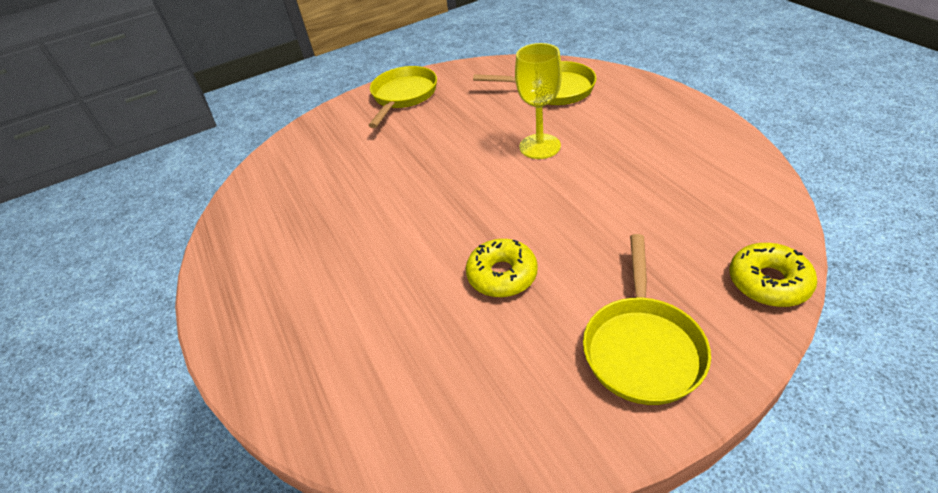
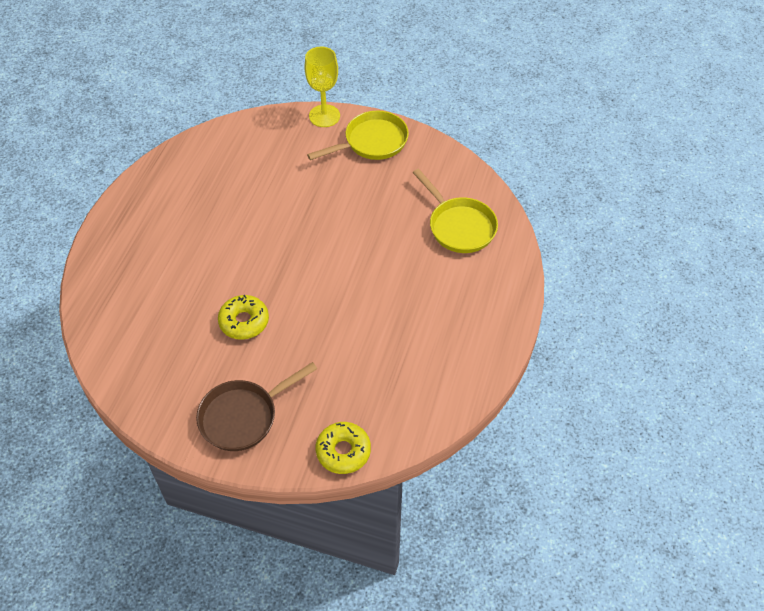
camera: 40 degrees right, 10 degrees up
(540, 146) = (381, 263): yellow goblet -> yellow goblet (324, 116)
(642, 347) = (243, 416): yellow pan -> brown pan

